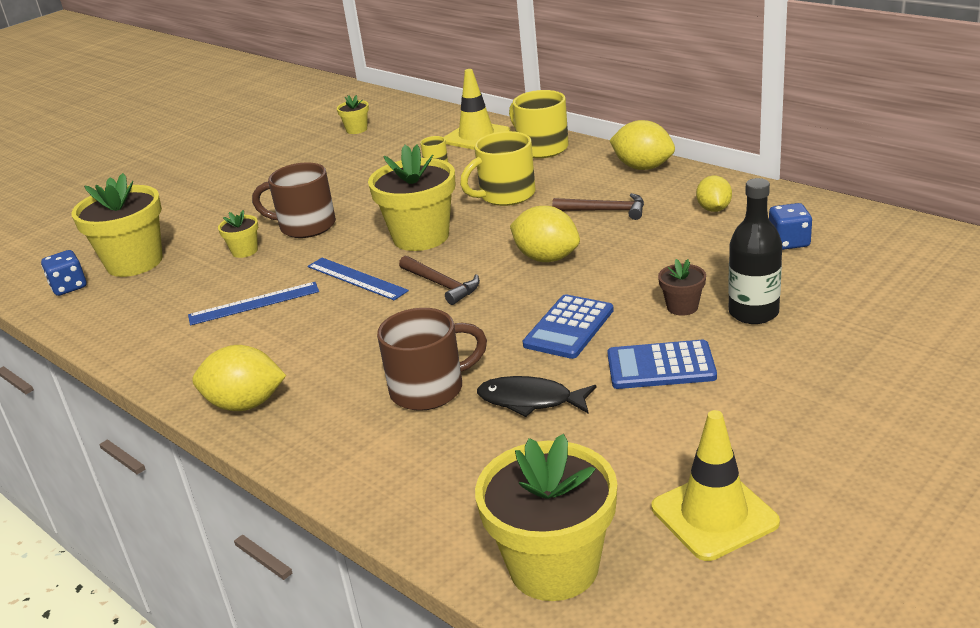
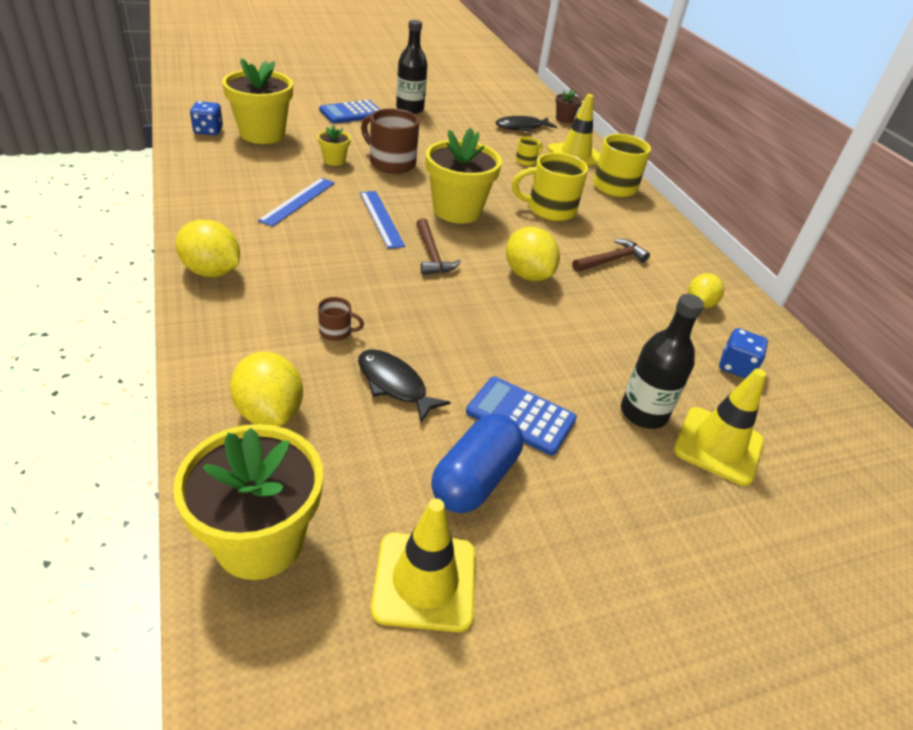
camera: 20 degrees right, 10 degrees up
(254, 303) = (298, 201): blue ruler -> blue ruler turned 75 degrees counterclockwise
(263, 168) = (410, 109): none -> black bottle
(356, 129) = (498, 111): yellow flower pot -> none
(397, 135) = (522, 127): none -> black fish
(429, 389) = (336, 332): brown mug -> brown mug, size x0.48
(569, 327) = (485, 341): blue calculator -> blue calculator (351, 113)
(605, 211) = (611, 260): brown hammer -> brown hammer turned 75 degrees counterclockwise
(643, 167) = (676, 240): yellow lemon -> yellow lemon (269, 412)
(674, 429) = (475, 479): none -> blue capsule
(682, 307) = (590, 374): brown flower pot -> brown flower pot (564, 119)
(831, 305) = (718, 446): none -> yellow traffic cone

